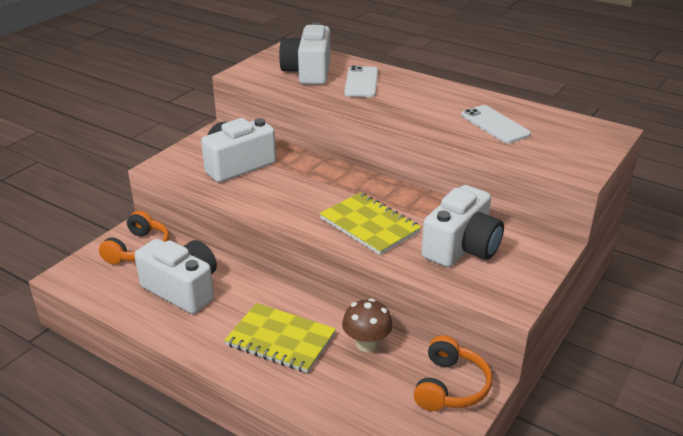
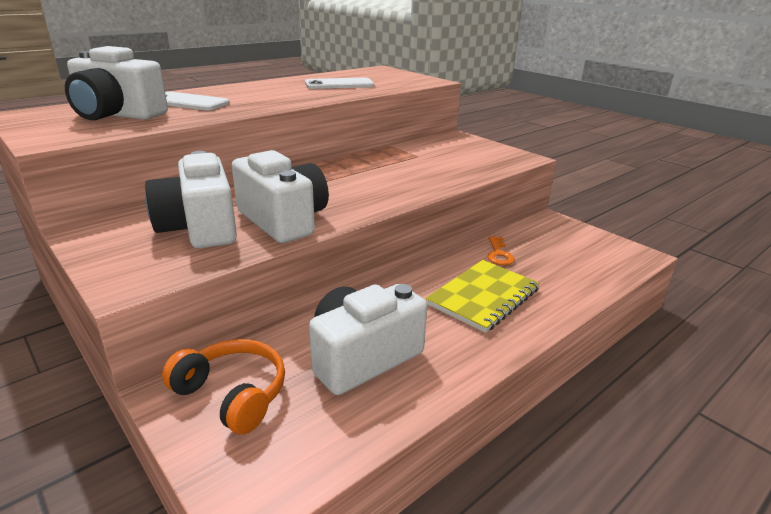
camera: 75 degrees left, 5 degrees down
(366, 344) = (499, 254): brown mushroom -> orange key
(369, 225) = (393, 182): yellow notebook -> none
(450, 386) = (555, 231): orange headphones -> none
(462, 247) = (447, 158): white camera -> white camera (283, 220)

